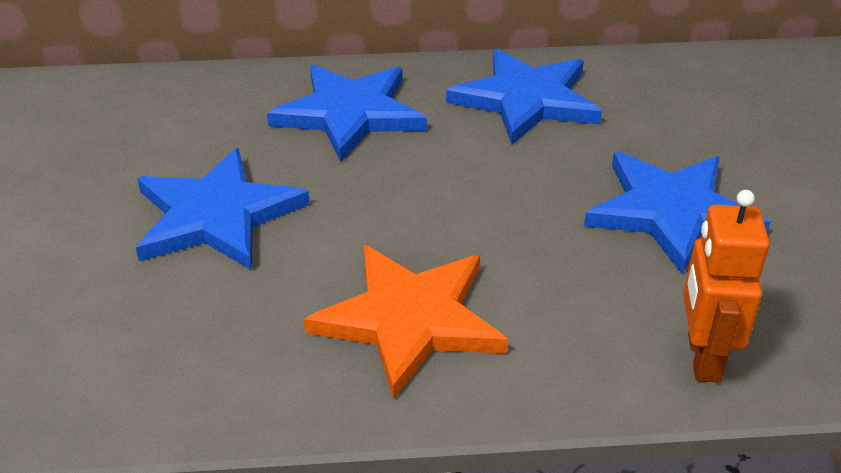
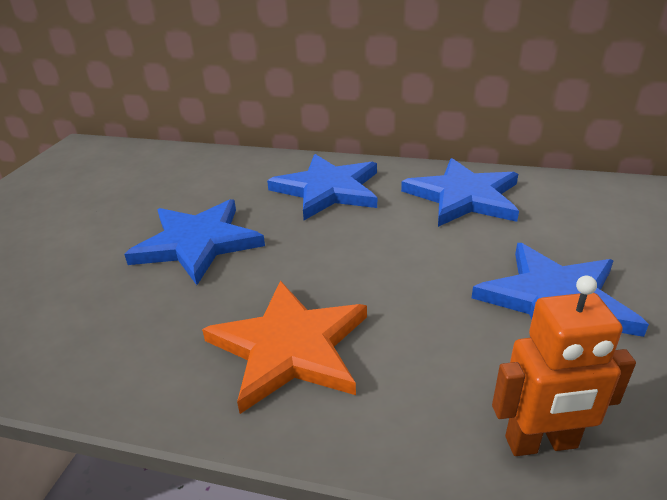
camera: 20 degrees right, 5 degrees down
(702, 357) = (541, 443): orange robot -> orange robot turned 120 degrees counterclockwise

